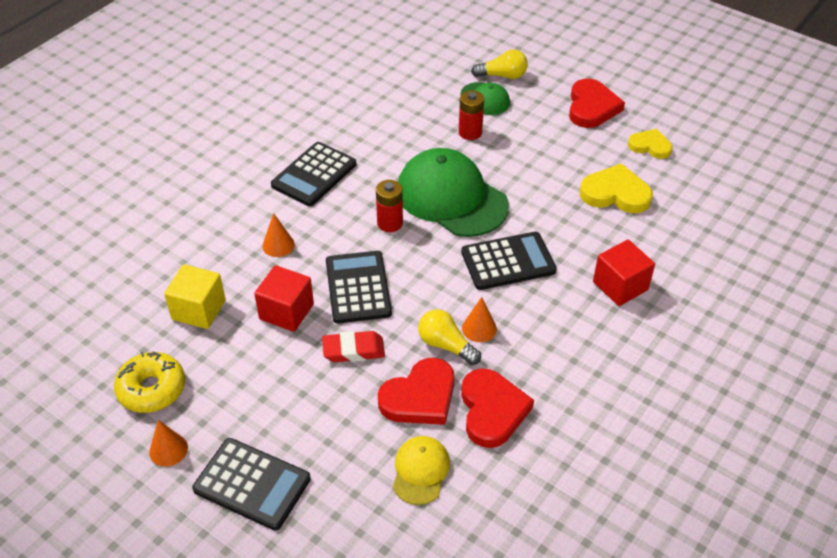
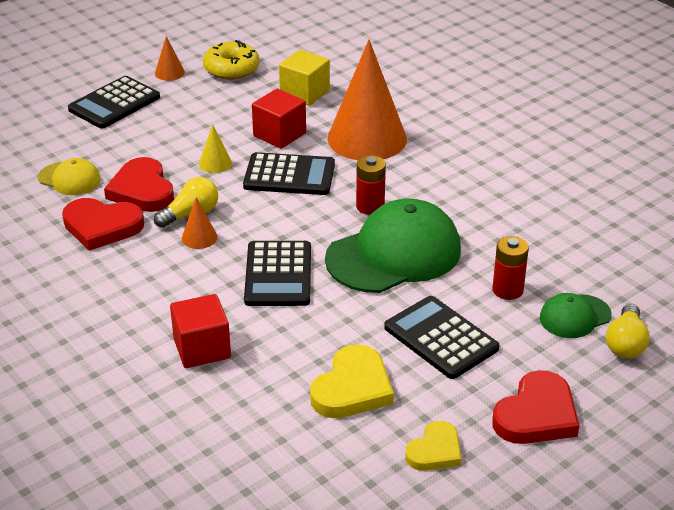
camera: 105 degrees right, 10 degrees down
(278, 245) = (367, 138): orange cone -> orange cone, size x2.47
(314, 175) = (463, 169): black calculator -> black calculator (440, 338)
(353, 350) = (215, 163): red eraser -> yellow cone
(592, 107) = (536, 415): red heart -> red heart turned 75 degrees counterclockwise

